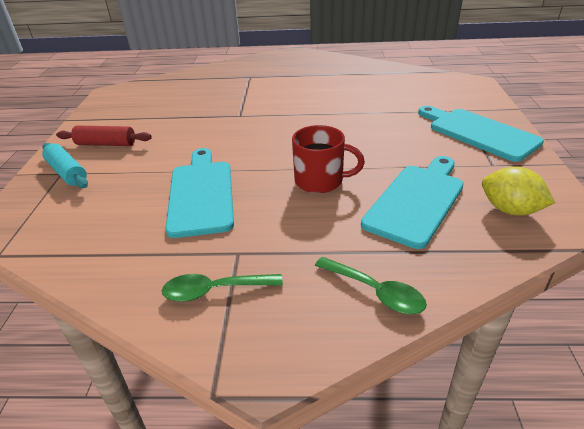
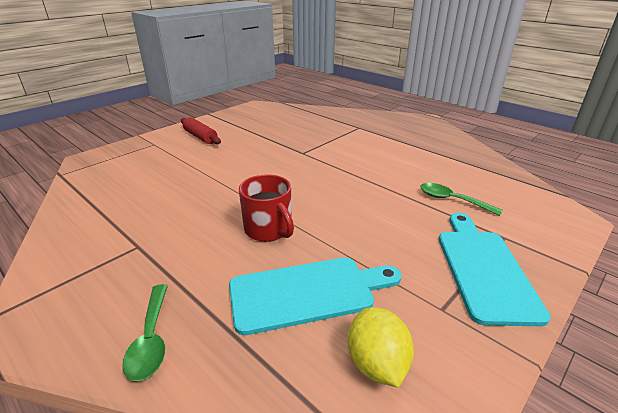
camera: 40 degrees right, 5 degrees down
(67, 172) = (156, 145): turquoise rolling pin -> none
(201, 194) = (188, 195): turquoise cutting board -> none
(214, 290) = (87, 261): green spoon -> green spoon (452, 200)

